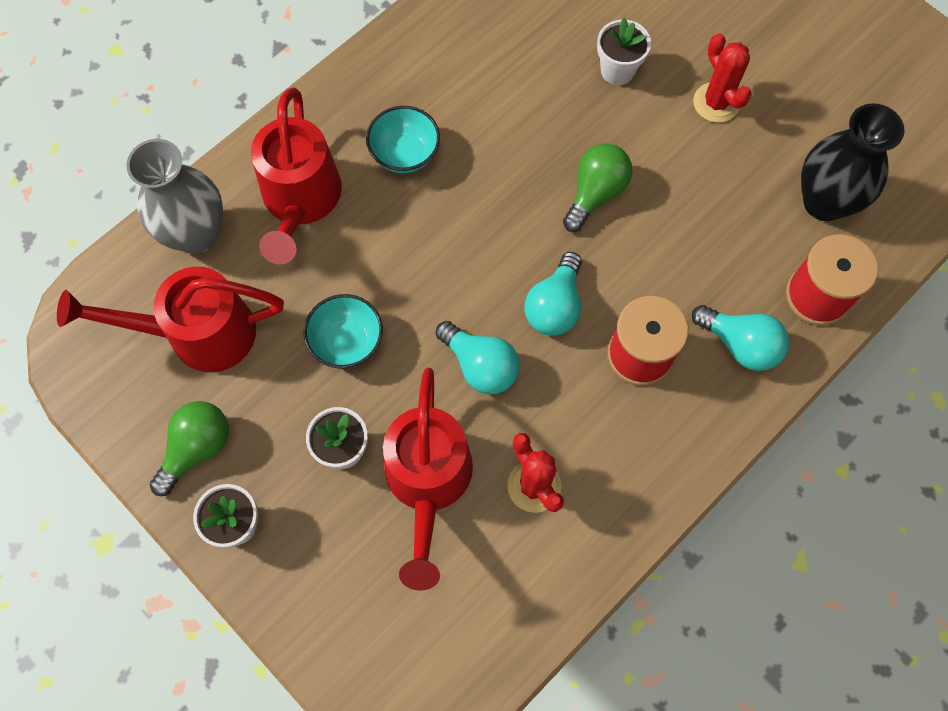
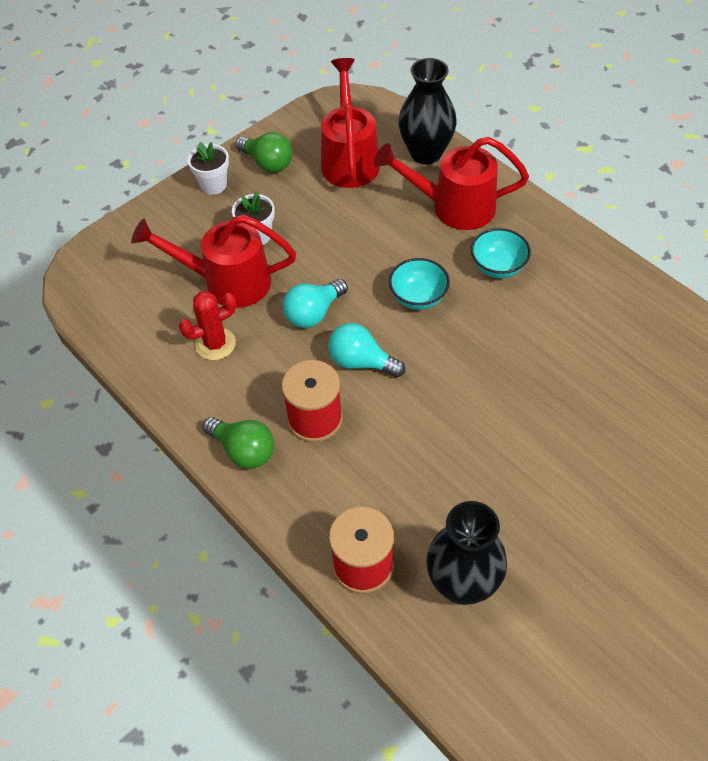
camera: 95 degrees right, 15 degrees down
(196, 234) = (426, 153): grey vase -> black vase
(347, 342) = (338, 236): turquoise bowl -> turquoise bowl (418, 297)
(595, 193) = (466, 395): green light bulb -> green light bulb (243, 451)
(617, 70) = (596, 418): white flower pot -> none
(716, 103) = (569, 498): red cactus -> none
(740, 344) = (319, 495): turquoise light bulb -> none

